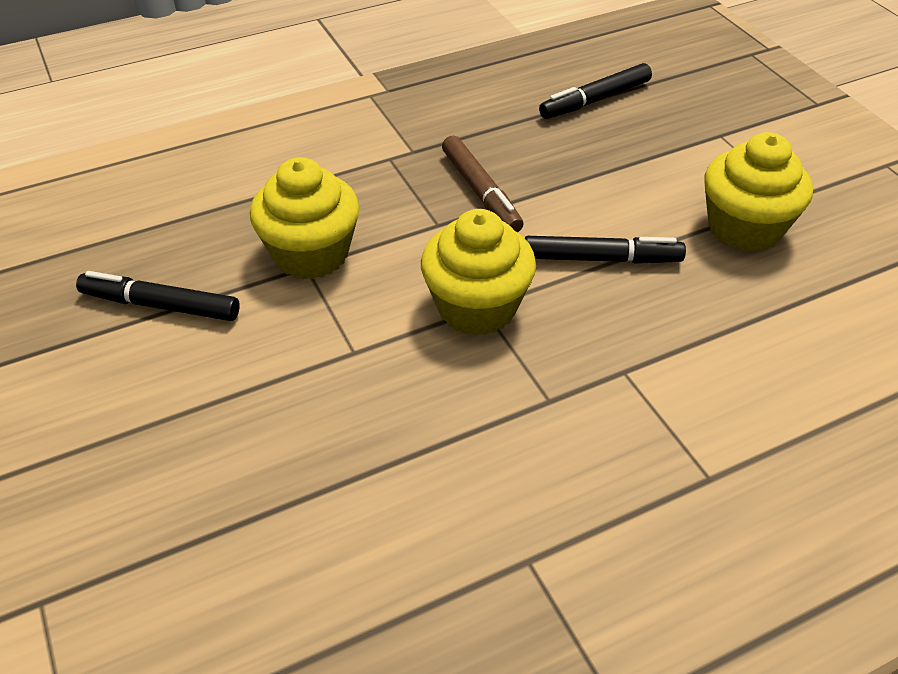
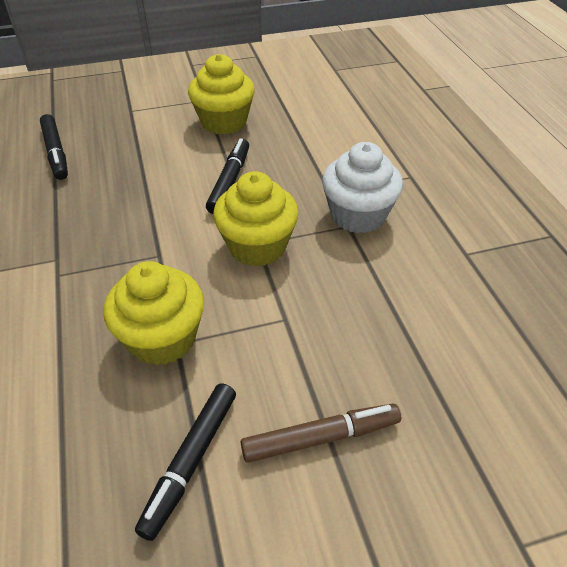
camera: 80 degrees left, 0 degrees up
(481, 192) = (132, 226): brown marker -> brown marker (321, 437)
(577, 410) = (358, 215): none -> white cupcake

